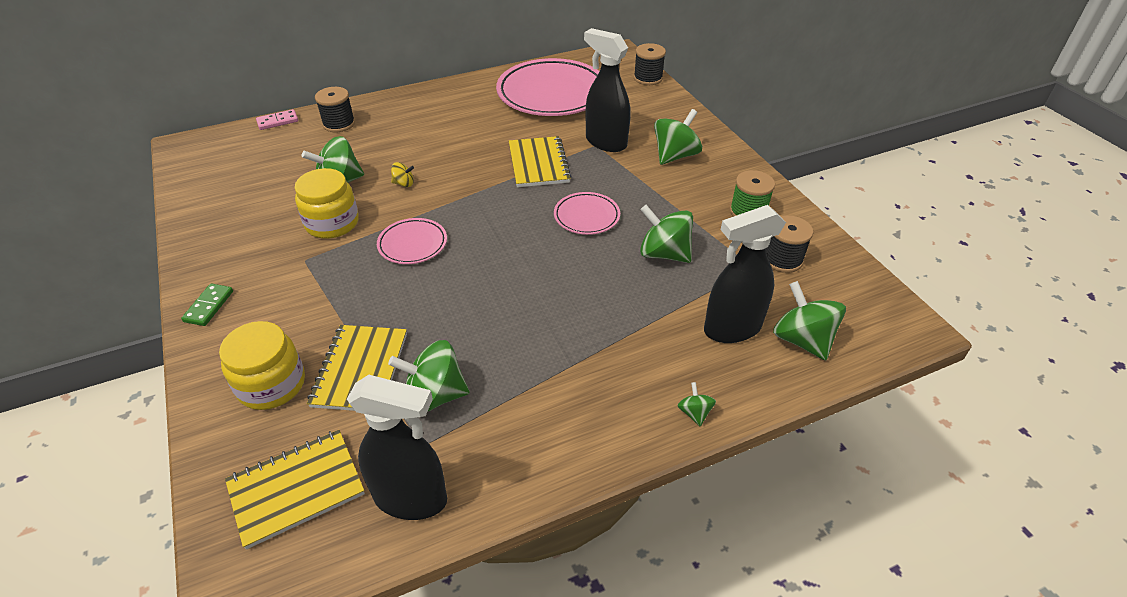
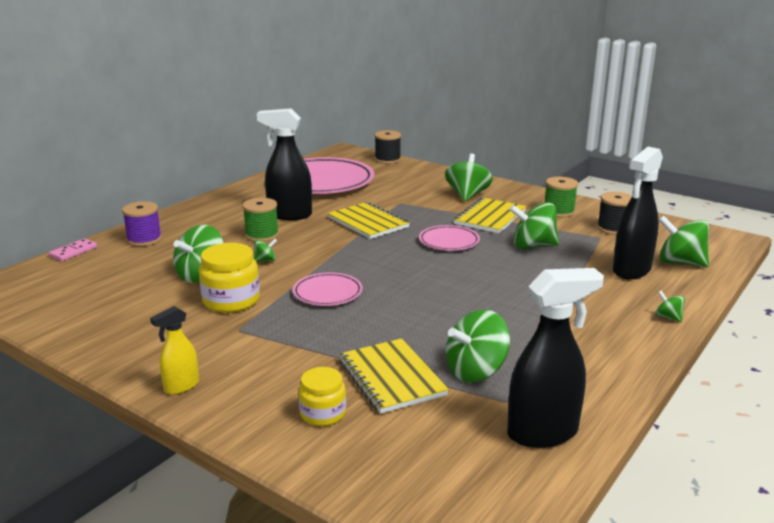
camera: 30 degrees left, 20 degrees down
(209, 306) = (181, 387): green domino -> yellow spray bottle
(271, 384) = (323, 413): yellow jar -> yellow jar, size x0.64
(296, 488) = (441, 465): yellow notebook -> yellow notebook (490, 217)
(339, 124) = (144, 239): black spool -> purple spool
(404, 183) = (265, 261): yellow spinning top -> green spinning top
(432, 150) = (262, 235): none -> green spool
(605, 142) = (405, 200): black spray bottle -> black spray bottle (289, 215)

